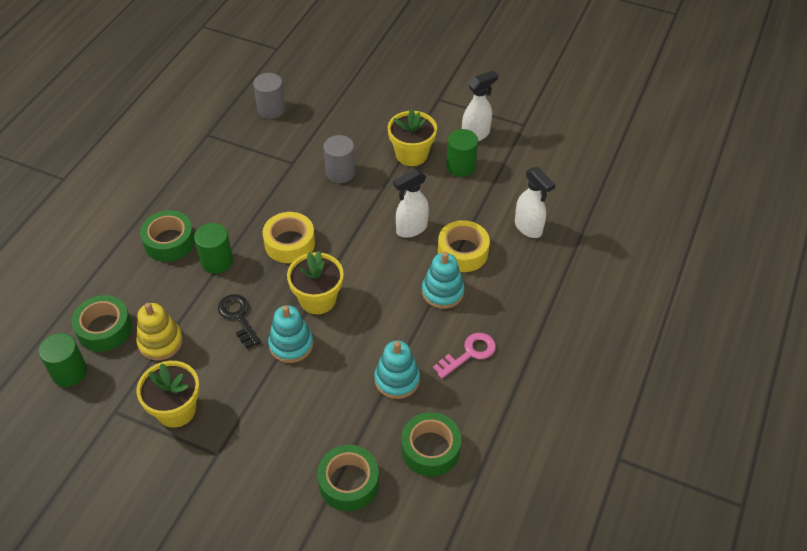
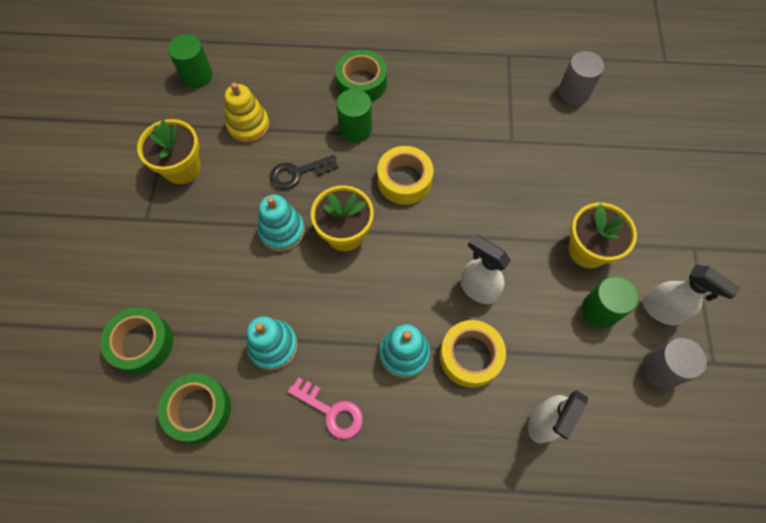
camera: 70 degrees right, 15 degrees up
(104, 329) = (248, 79): green tape -> none
(238, 317) = (298, 173): black key -> black key turned 150 degrees counterclockwise
(340, 172) = (522, 189): grey cylinder -> grey cylinder (661, 369)

